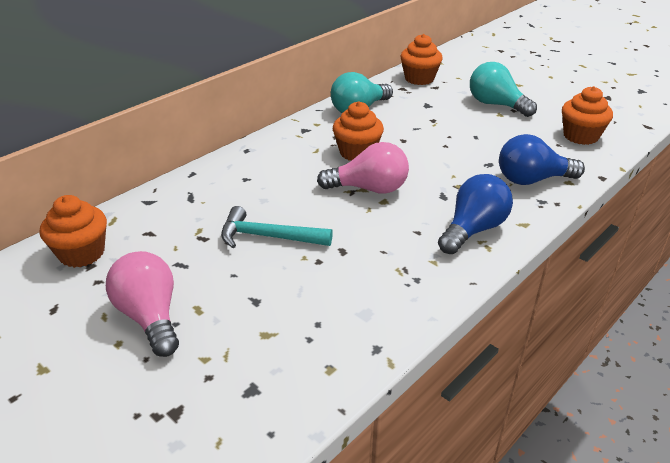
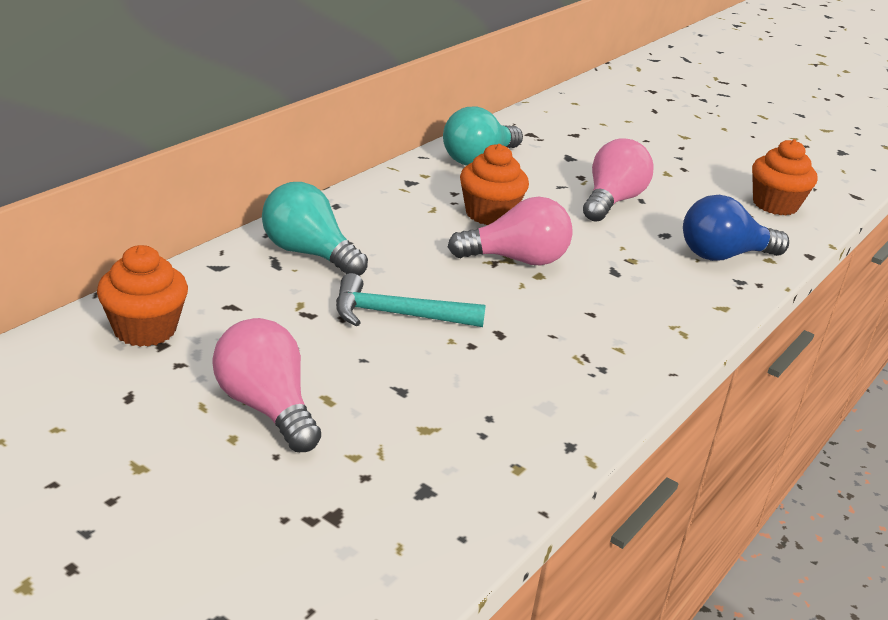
camera: 10 degrees left, 5 degrees down
(419, 79) = (551, 122): orange cupcake -> none
(452, 138) = (611, 201): none -> pink light bulb
(473, 229) = (661, 312): blue light bulb -> none
(496, 105) = (660, 161): turquoise light bulb -> turquoise light bulb (308, 253)

